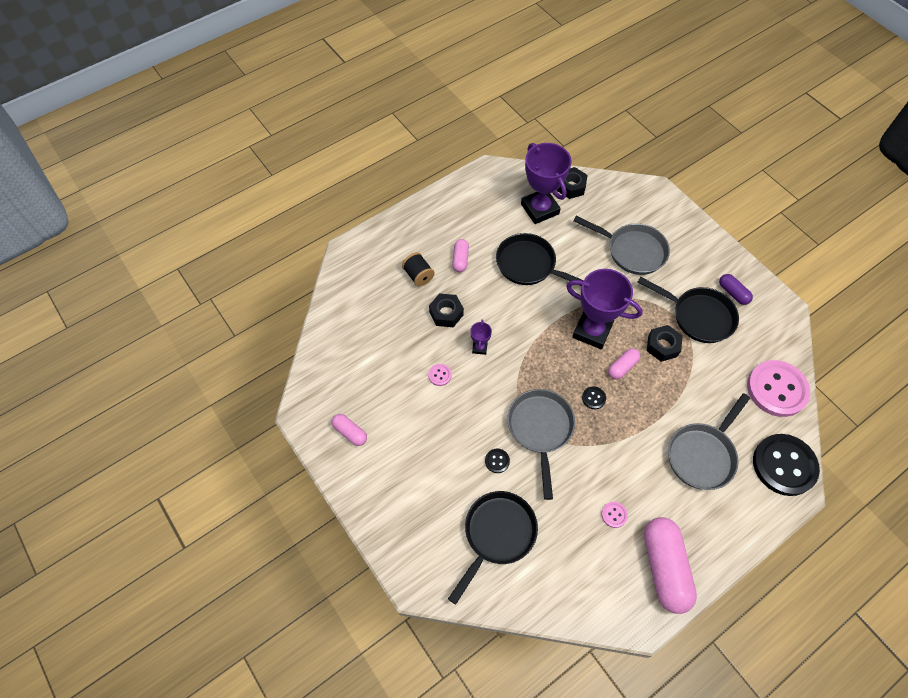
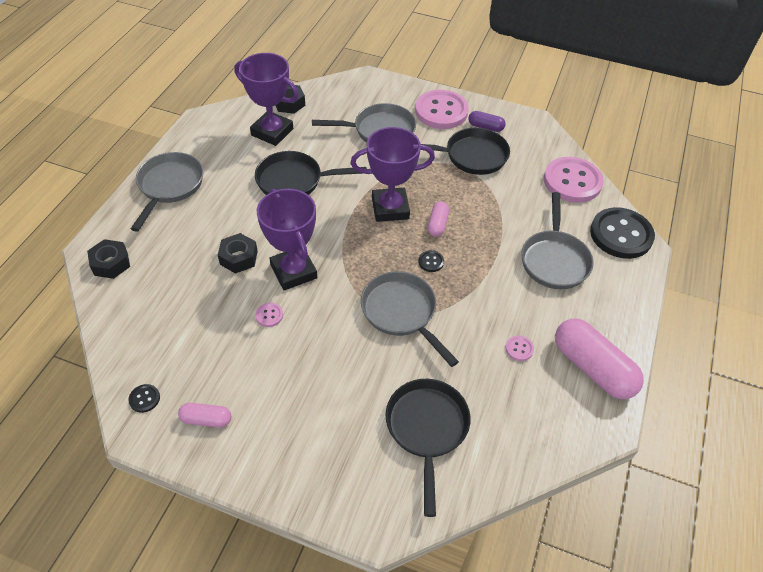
camera: 35 degrees left, 10 degrees down
(418, 275) = (186, 237): black spool -> none
(431, 223) = (169, 186): none -> grey pan
(460, 259) = (221, 205): pink capsule -> none
(479, 347) = (293, 271): purple trophy -> purple trophy, size x2.27
(497, 461) = (380, 362): black button -> black button (144, 399)
(662, 346) = (459, 192): black nut -> black nut (111, 263)
(702, 257) = (441, 111): none -> pink button

